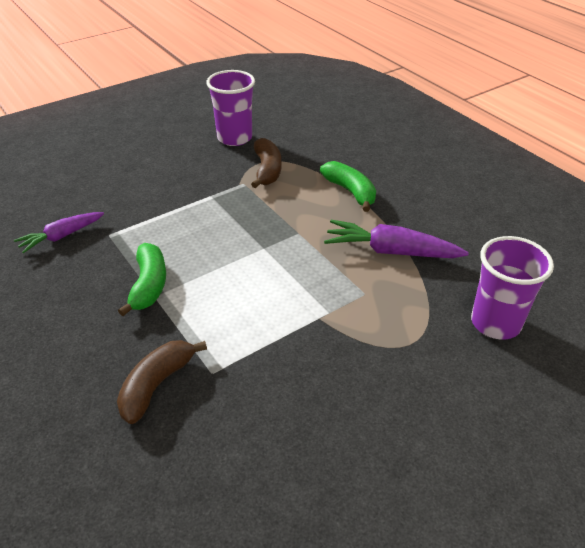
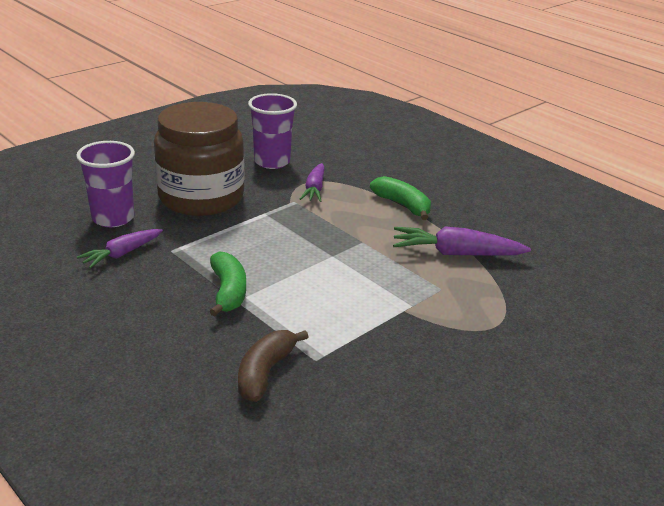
camera: 10 degrees left, 10 degrees down
(155, 176) = (201, 197): none -> brown jar
(267, 170) = (314, 189): brown banana -> purple carrot
(495, 323) = (567, 306): purple cup -> purple cup (113, 218)

